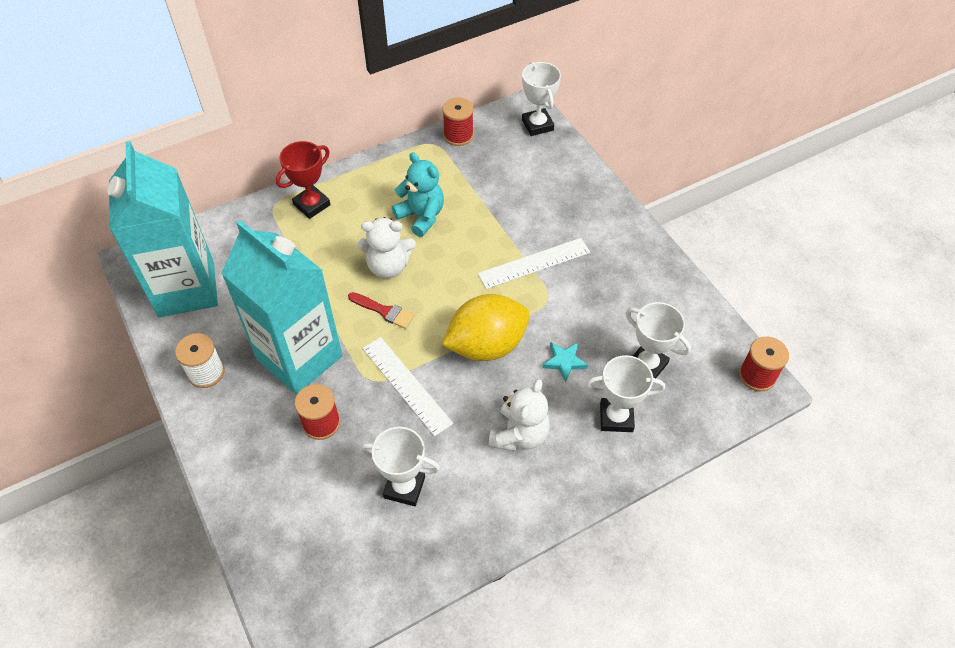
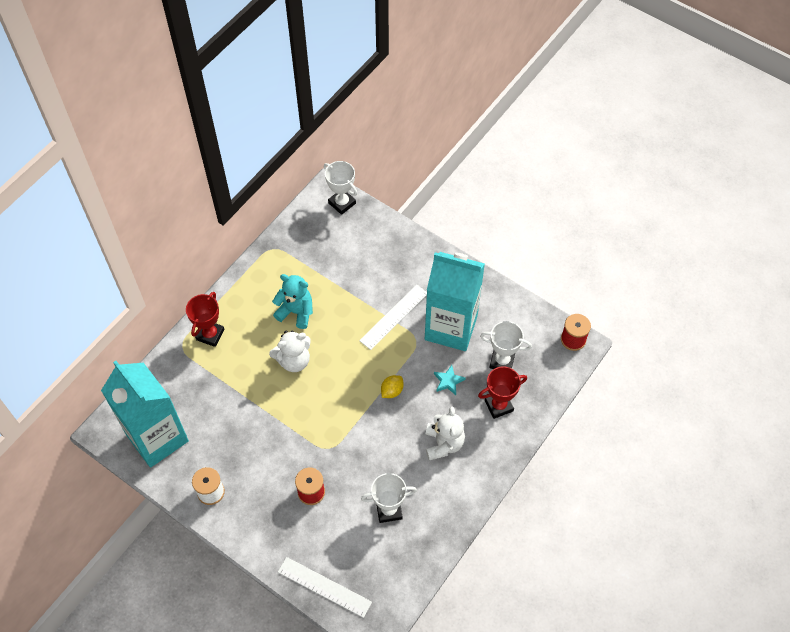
camera: 25 degrees left, 5 degrees up
(299, 357) = (270, 453): turquoise carton -> turquoise carton (451, 327)
(384, 311) = (309, 395): red brush -> none
(406, 385) = (353, 441): white ruler -> white ruler (324, 587)
(458, 135) = (288, 234): red spool -> none
(486, 345) = (392, 391): yellow lemon -> yellow lemon, size x0.44
(616, 417) = (499, 406): white trophy -> red trophy

